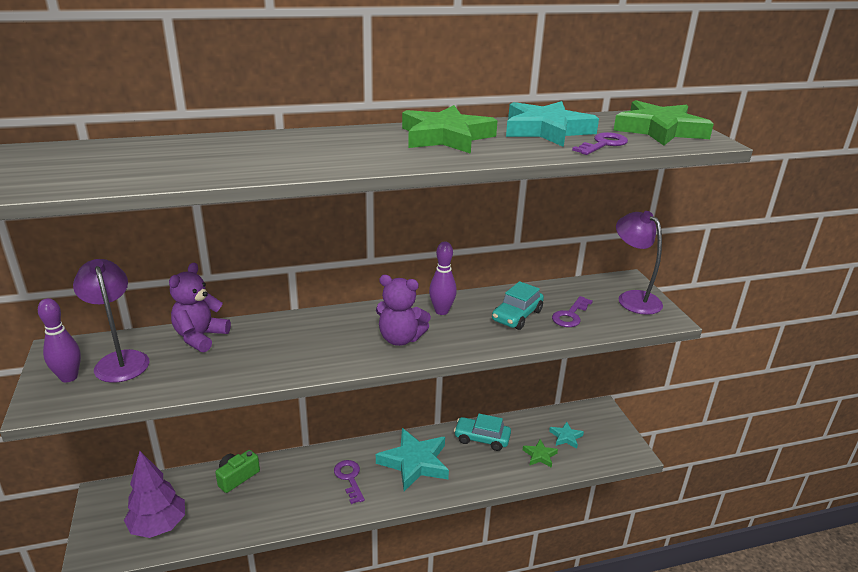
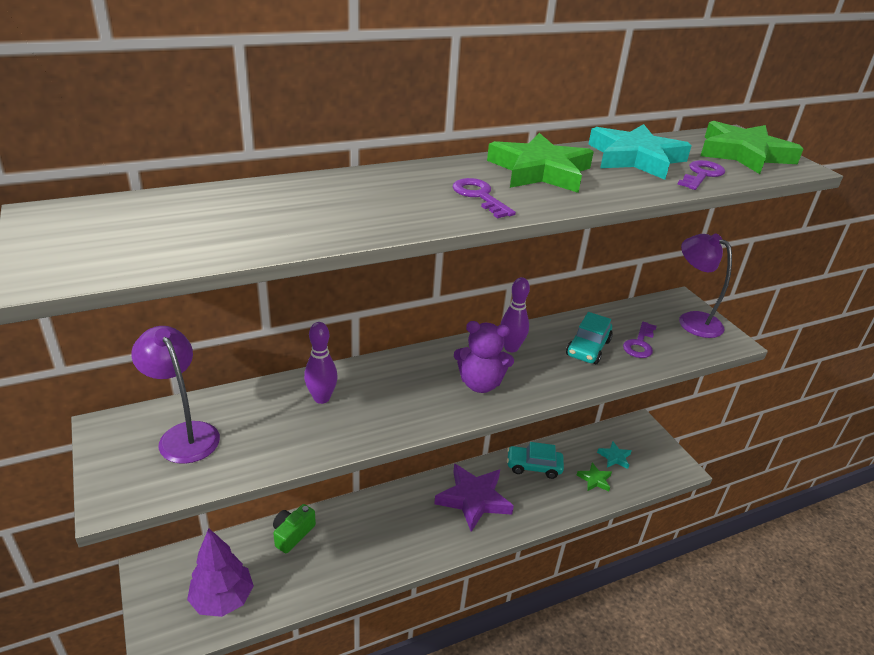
camera: 10 degrees left, 5 degrees up
(69, 377) = (132, 461): purple bowling pin -> purple bowling pin (321, 398)
(200, 337) = (265, 398): purple teddy bear -> none
(349, 478) = (412, 523): purple key -> purple key (479, 196)
(414, 462) = (473, 499): turquoise star -> purple star

